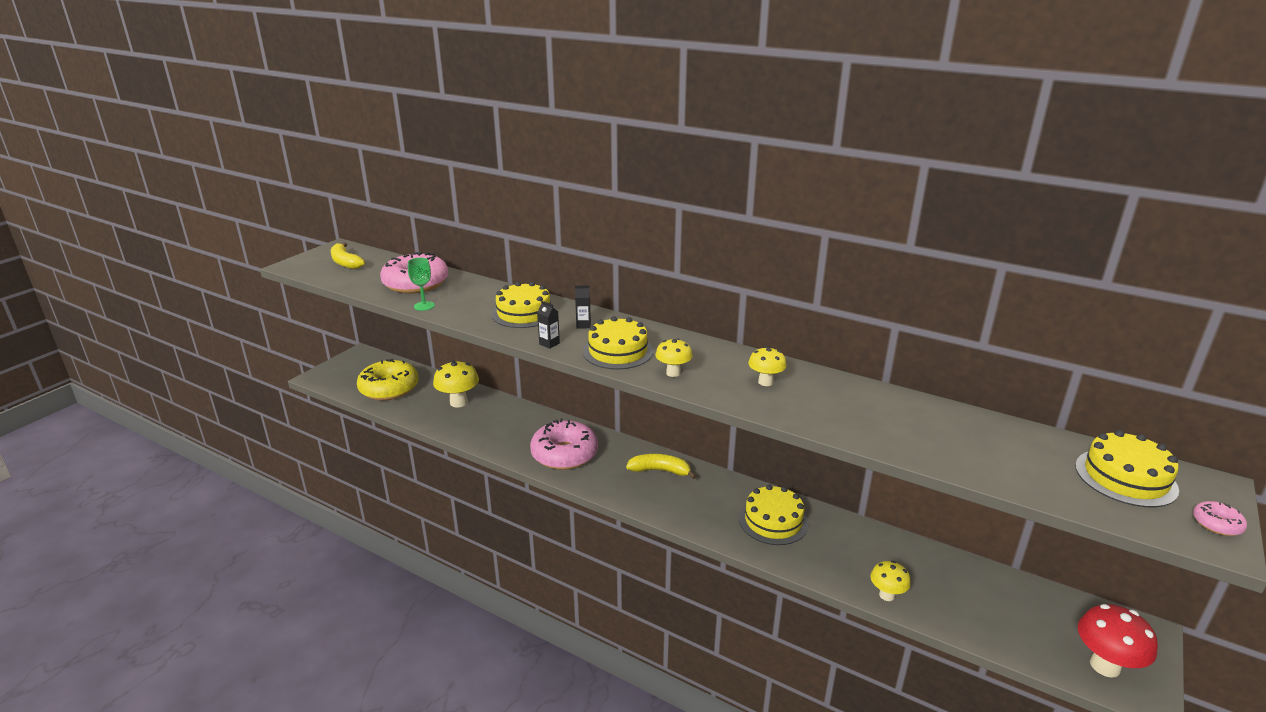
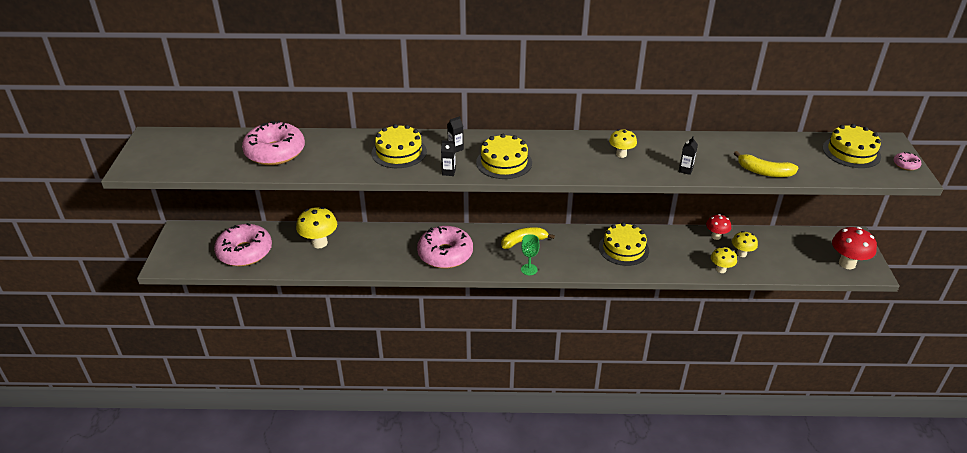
camera: 30 degrees left, 10 degrees up
(345, 262) = (180, 150): yellow banana -> yellow banana (764, 172)
(389, 388) = (245, 252): yellow donut -> pink donut
(424, 306) = (310, 171): green goblet -> green goblet (529, 269)
(673, 373) = (558, 167): yellow mushroom -> yellow mushroom (741, 254)
(832, 423) = (685, 170): none -> black carton
(914, 551) = (716, 236): none -> red mushroom

